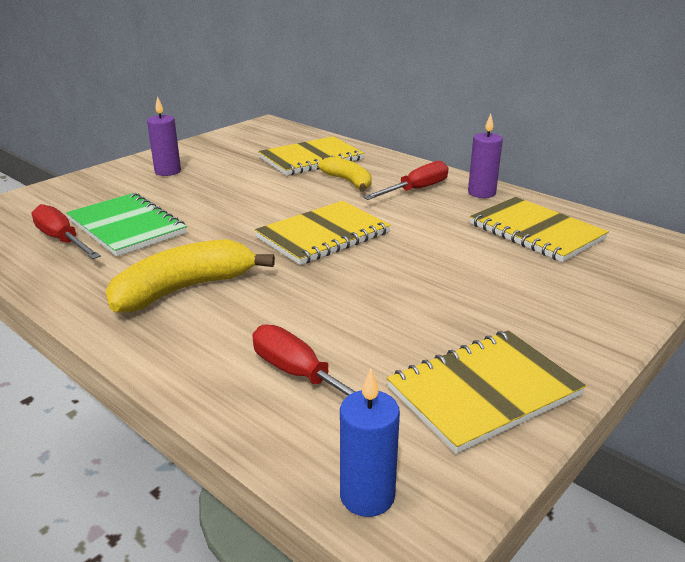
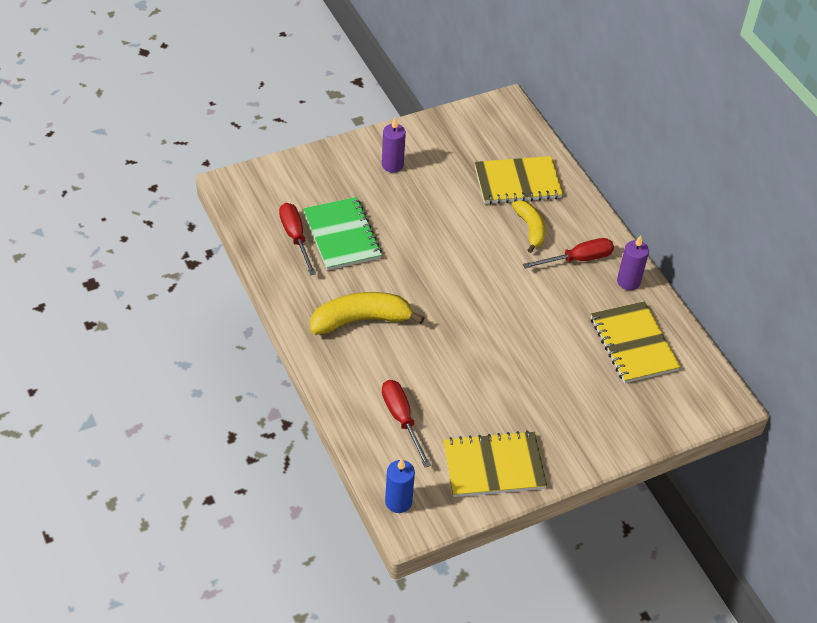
camera: 20 degrees right, 20 degrees up
(323, 235) = (475, 294): yellow notebook -> none

